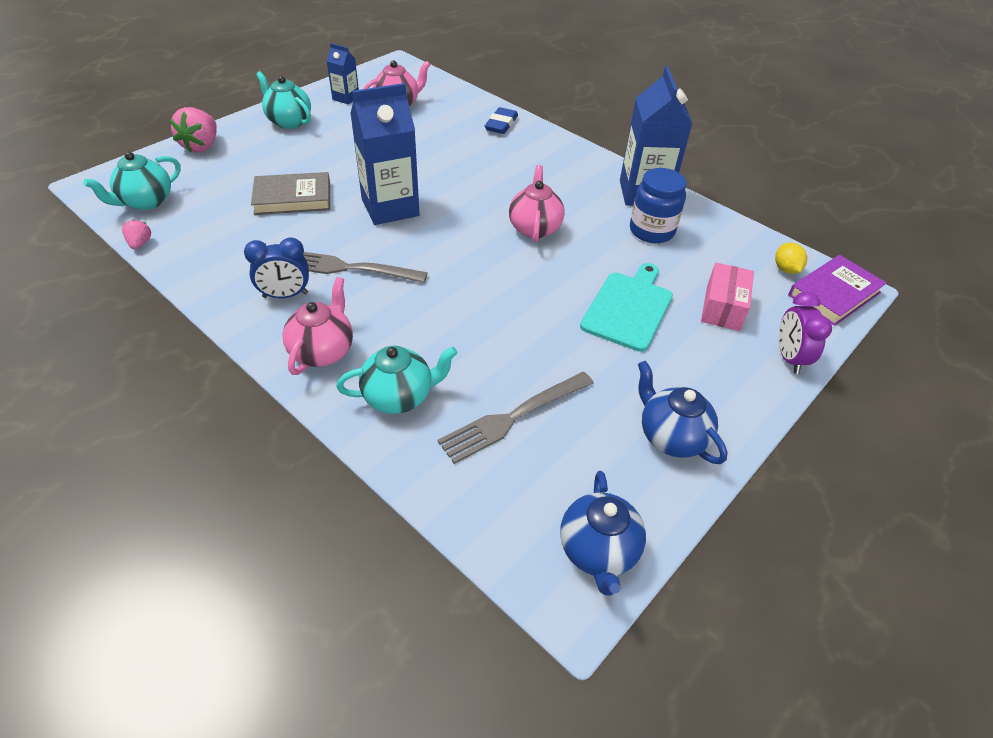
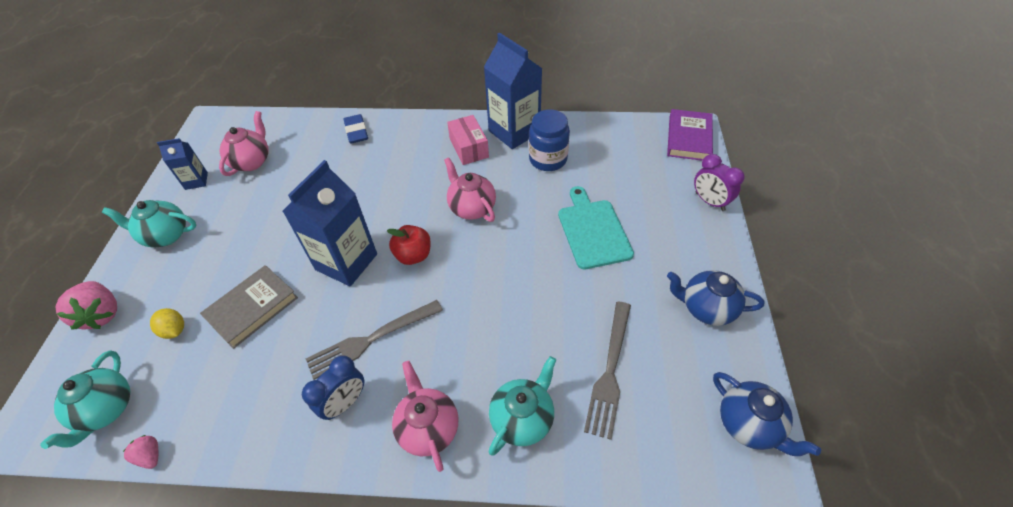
camera: 35 degrees left, 5 degrees up
(446, 233) = (413, 255): none -> red apple
(722, 307) = (643, 191): pink box -> pink box (469, 148)
(786, 269) = (649, 137): yellow lemon -> yellow lemon (174, 330)

